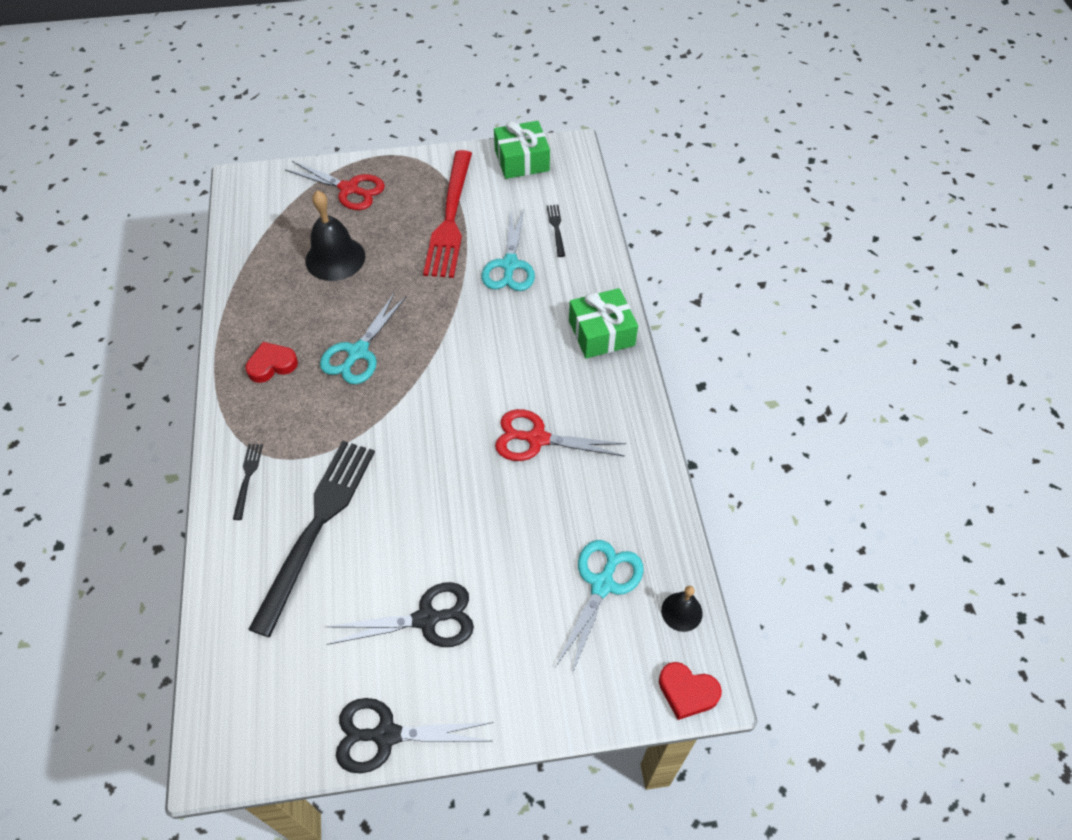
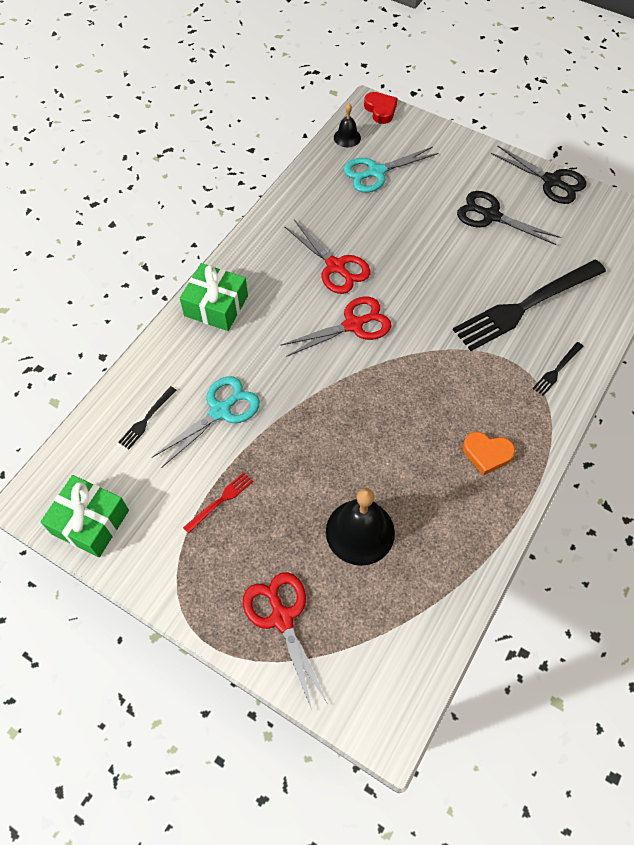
camera: 140 degrees left, 5 degrees up
(272, 365) = (486, 454): red heart -> orange heart
(358, 352) = (409, 416): turquoise scissors -> none
(450, 217) = (220, 501): red fork -> red fork, size x0.41
(469, 395) = (353, 325): none -> red scissors

